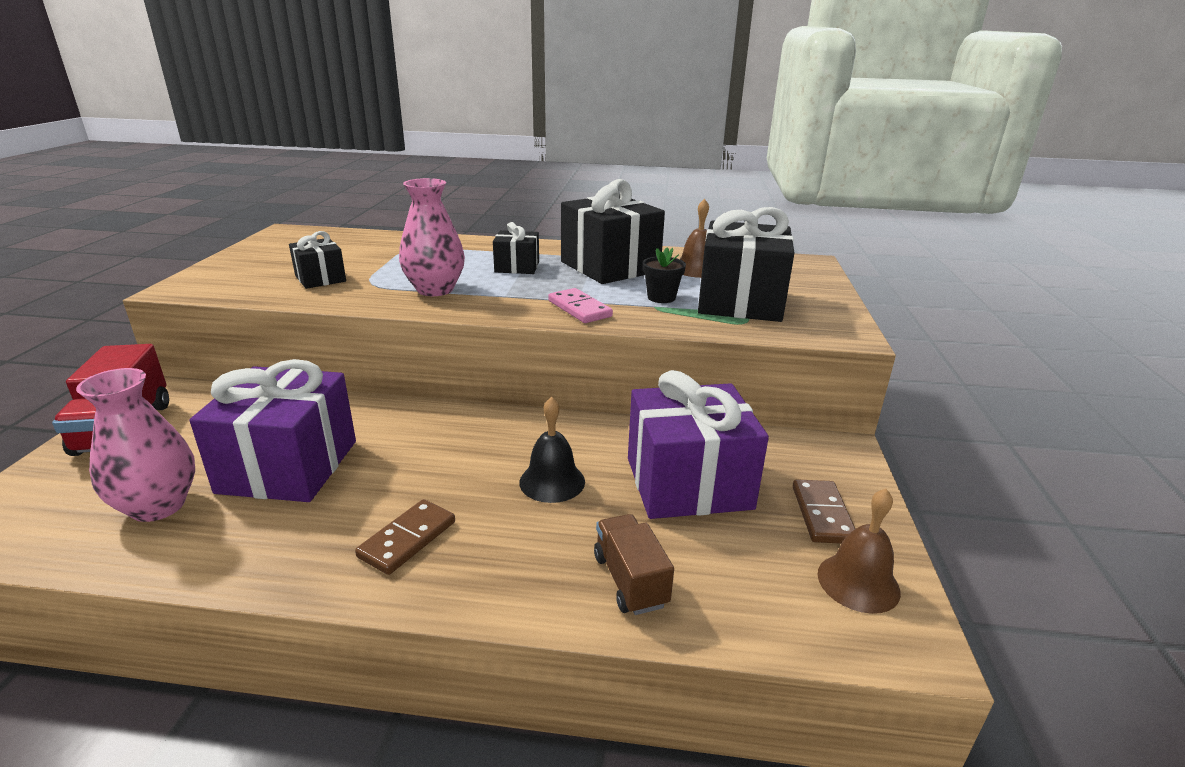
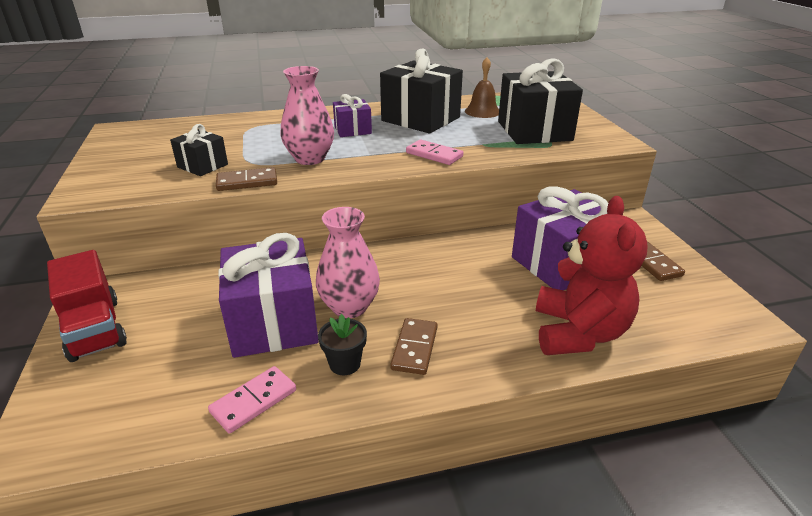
camera: 20 degrees left, 5 degrees up
(158, 506) = (196, 379): pink vase -> pink vase (349, 307)
(186, 548) = (254, 401): none -> pink domino
(343, 302) = (247, 182): none -> brown domino
(517, 267) = (352, 130): black gift -> purple gift
(552, 481) = (476, 284): black bell -> none
(630, 580) = (578, 333): brown truck -> red teddy bear
(661, 298) = (480, 137): black flower pot -> black flower pot (345, 364)
(858, 582) = (700, 297): brown bell -> none

